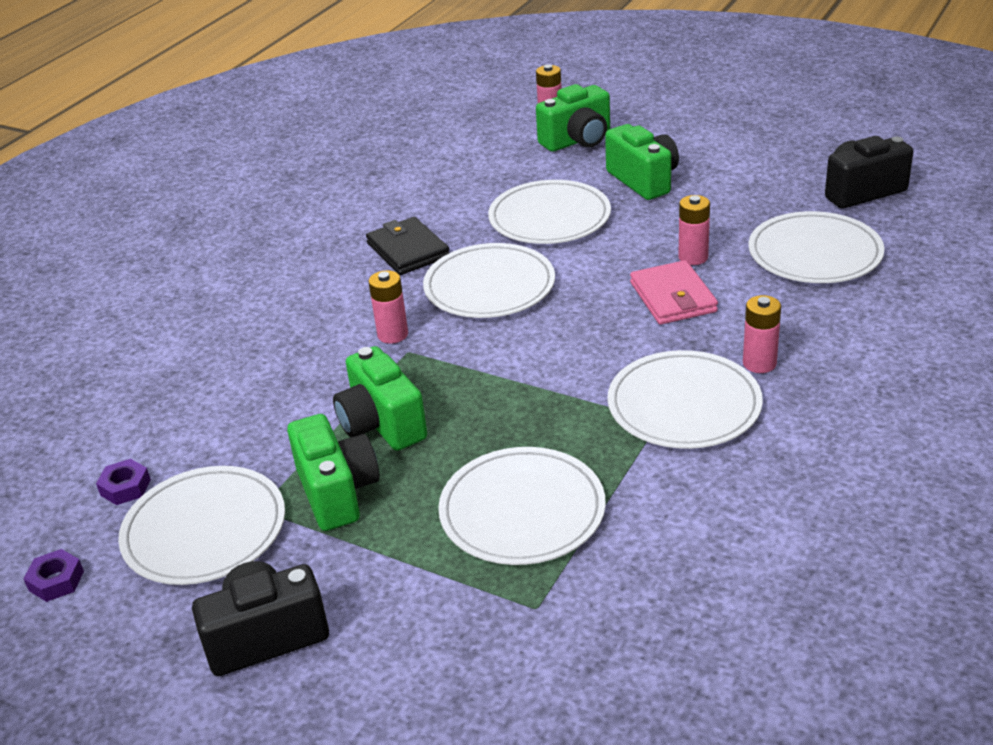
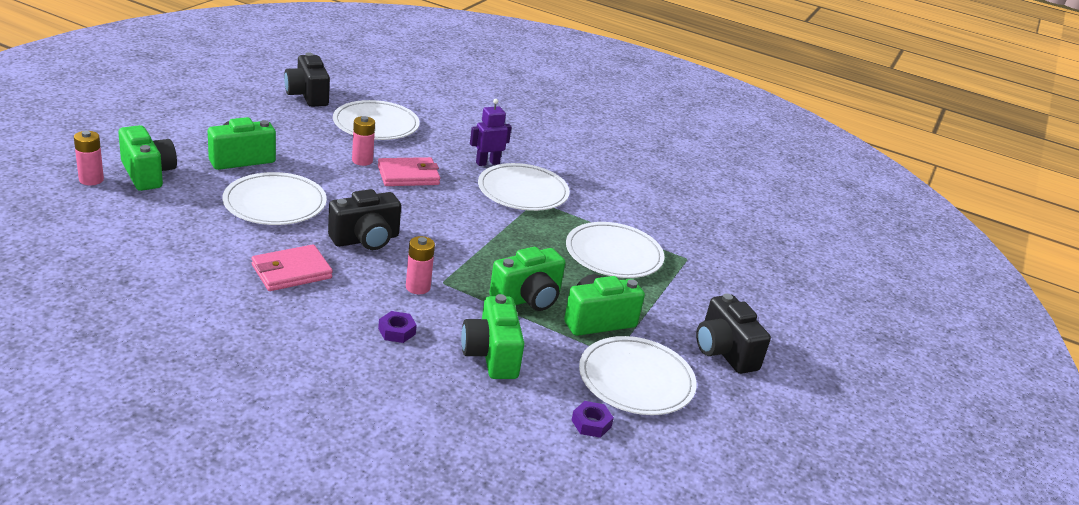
camera: 100 degrees left, 5 degrees down
(56, 581) = (692, 452): purple nut -> purple nut (396, 331)
(258, 401) = (491, 355): none -> green camera
(408, 250) = (291, 272): black wallet -> pink wallet
(489, 286) = (365, 240): white plate -> black camera
(759, 363) = (487, 163): pink battery -> purple robot

